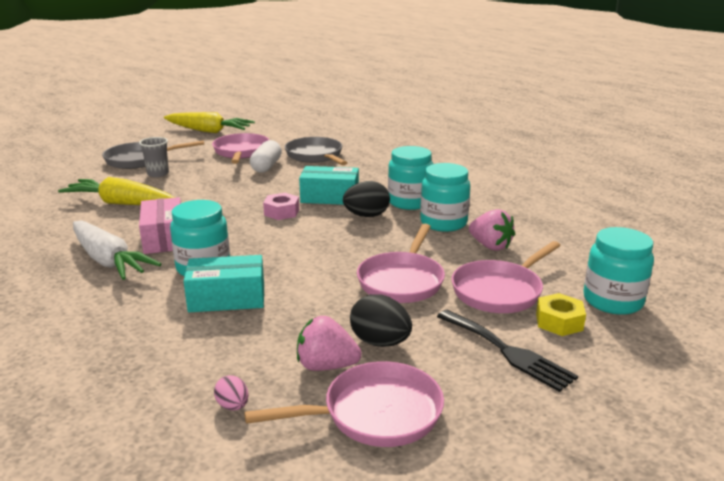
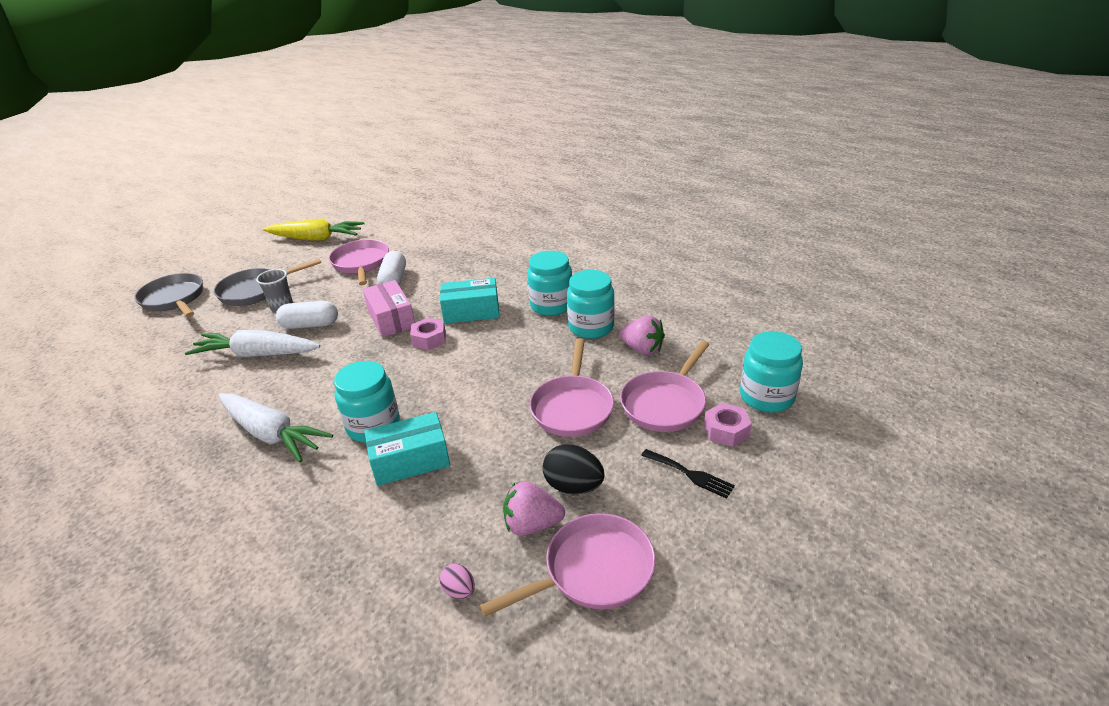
camera: 10 degrees left, 10 degrees up
(121, 203) = (257, 354): yellow carrot -> white carrot
(164, 238) = (319, 394): pink box -> pink box (391, 319)
(177, 189) = (310, 325): none -> white capsule
(315, 156) = (440, 257): grey pan -> grey pan (174, 299)
(366, 216) = (515, 330): black egg -> none
(507, 351) = (690, 474): black fork -> black fork, size x0.66
(559, 322) = (726, 430): yellow nut -> pink nut

